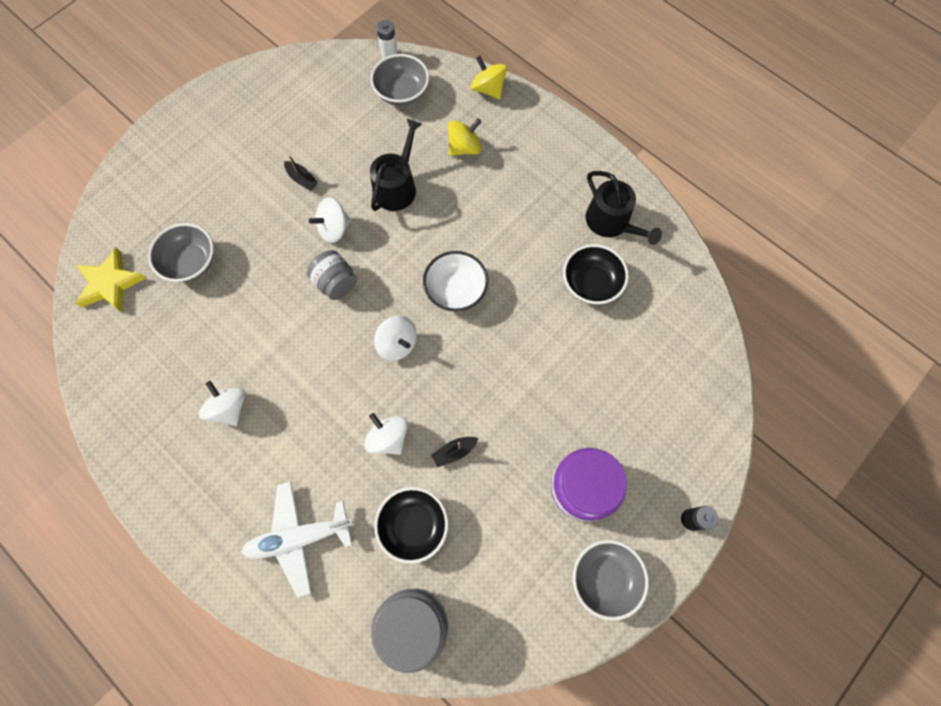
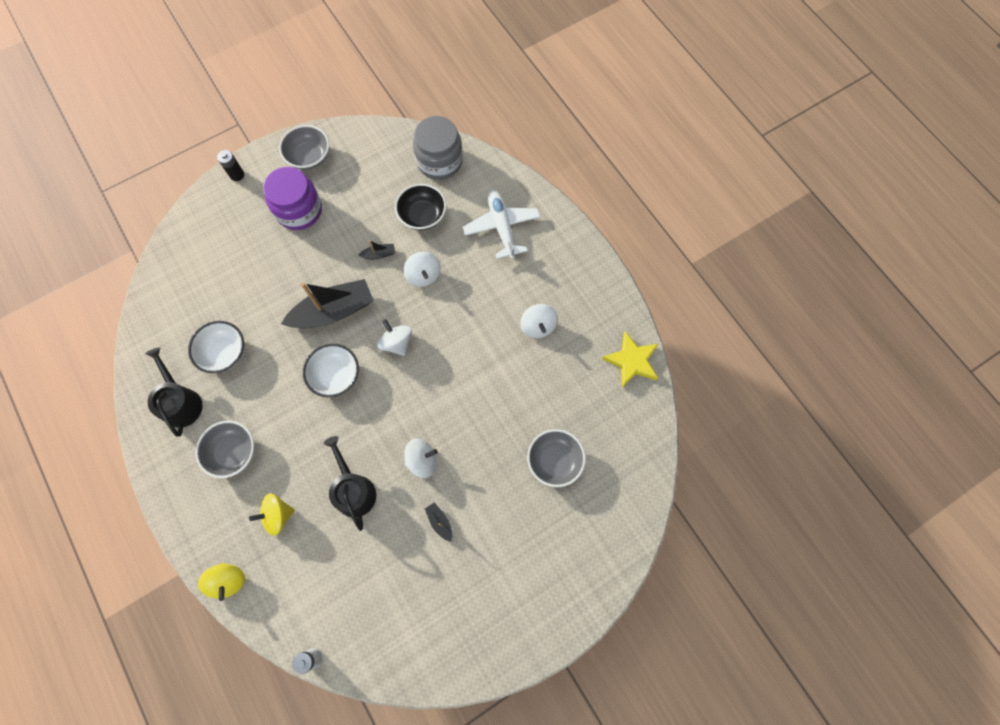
camera: 165 degrees left, 0 degrees up
(110, 283) = (627, 458): yellow star -> yellow star (632, 361)
(299, 537) = (502, 227): white plane -> white plane turned 105 degrees counterclockwise
(336, 283) = (433, 408): grey jar -> none
(397, 186) = (353, 490): black watering can -> black watering can turned 120 degrees clockwise
(402, 92) = (316, 601): grey bowl -> grey bowl (233, 452)
(485, 362) = (333, 311): none -> black boat
(591, 283) = (224, 353): black bowl -> white bowl

